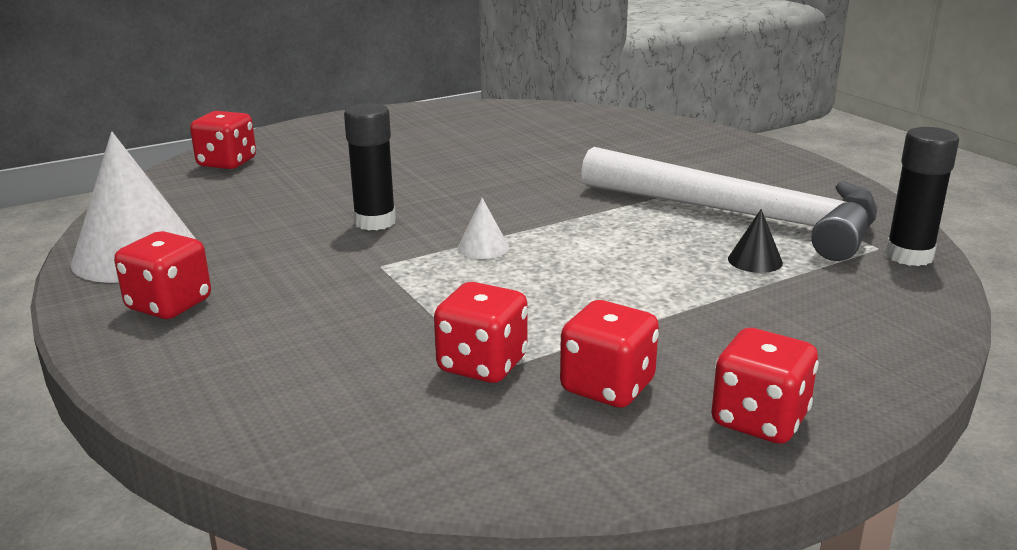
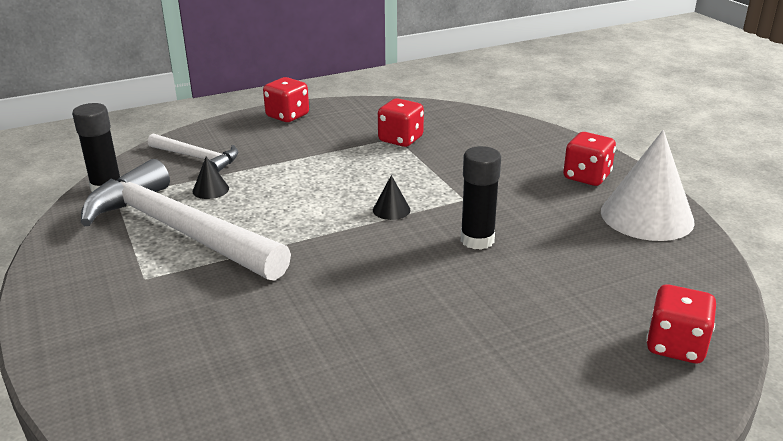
camera: 175 degrees left, 5 degrees up
(483, 247) = (391, 210): white cone -> black cone
(607, 387) = (344, 129): red dice -> none
(837, 308) = (197, 158): none -> white hammer

